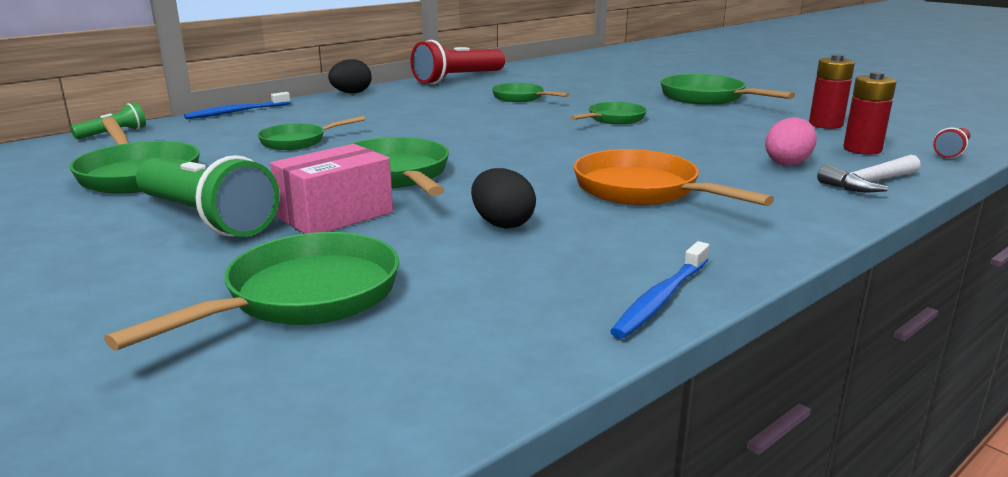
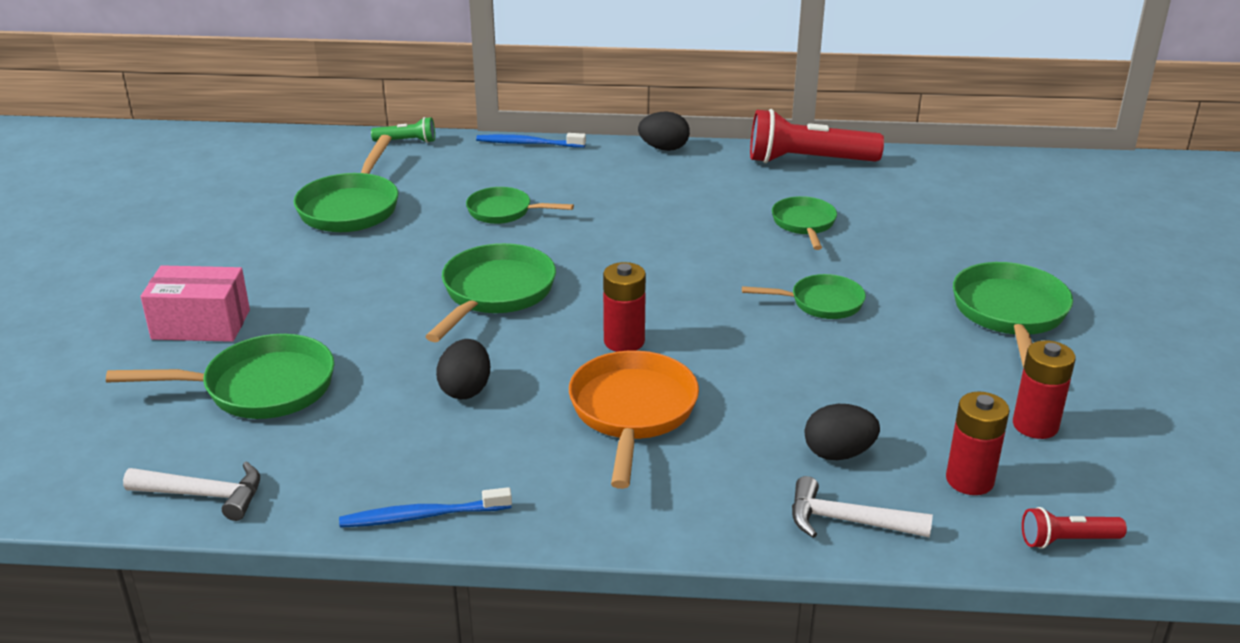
camera: 45 degrees right, 10 degrees up
(206, 218) = (319, 282): green flashlight -> none
(335, 215) = (388, 320): pink box -> pink box (201, 325)
(432, 393) = (205, 495): none -> white hammer
(548, 166) = (624, 341): none -> red battery
(788, 163) = (838, 453): pink egg -> black egg

